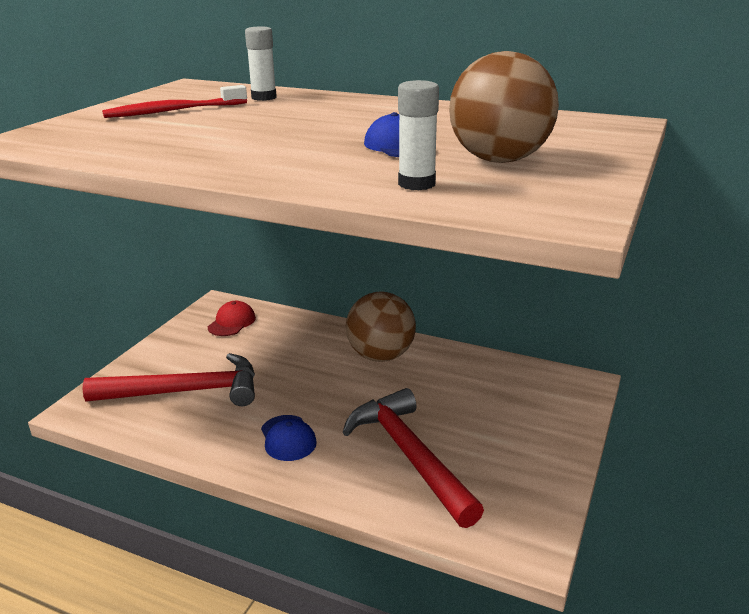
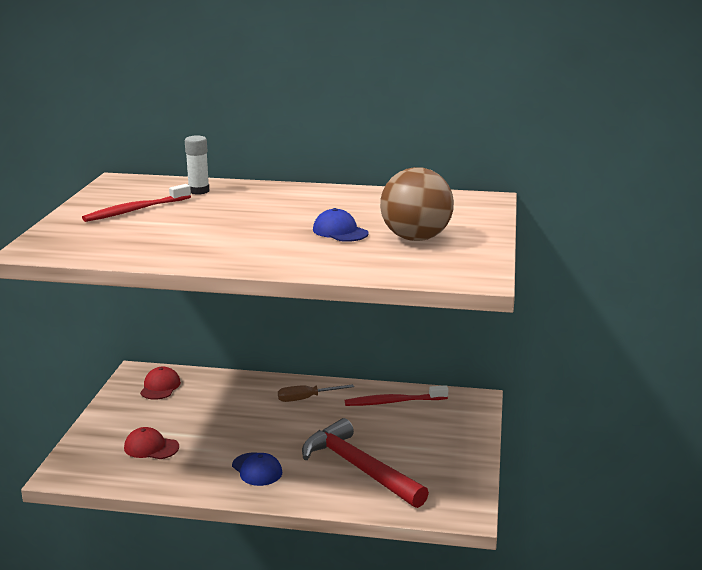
camera: 15 degrees left, 5 degrees down
(186, 392) = (151, 447): red hammer -> red cap
(380, 356) = (306, 398): brown ball -> brown screwdriver
(416, 184) = (371, 262): white glue stick -> none
(480, 373) = (393, 402): none -> red toothbrush

